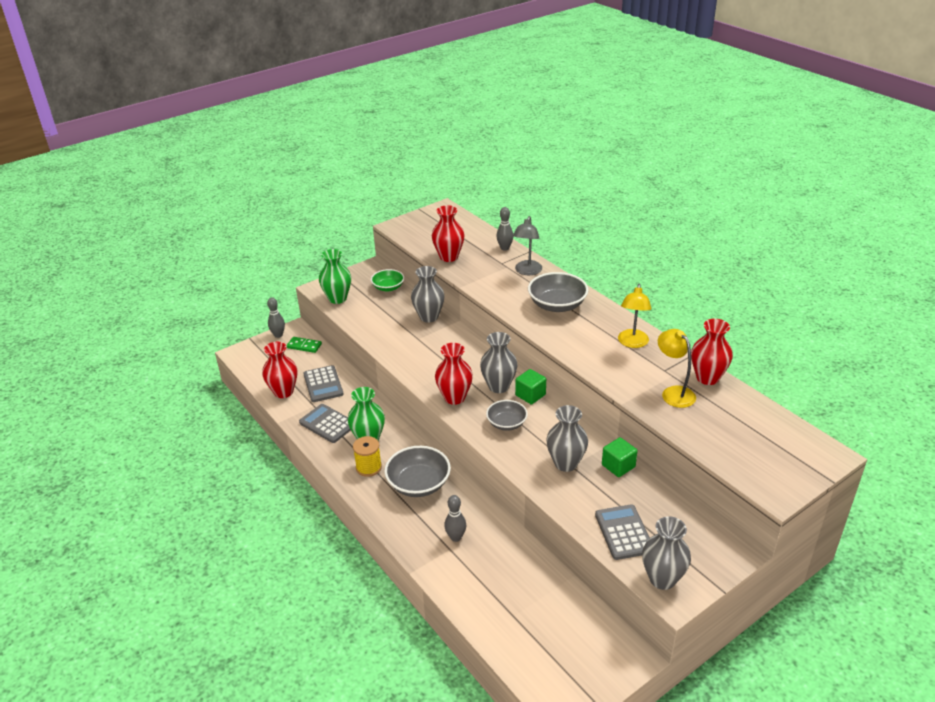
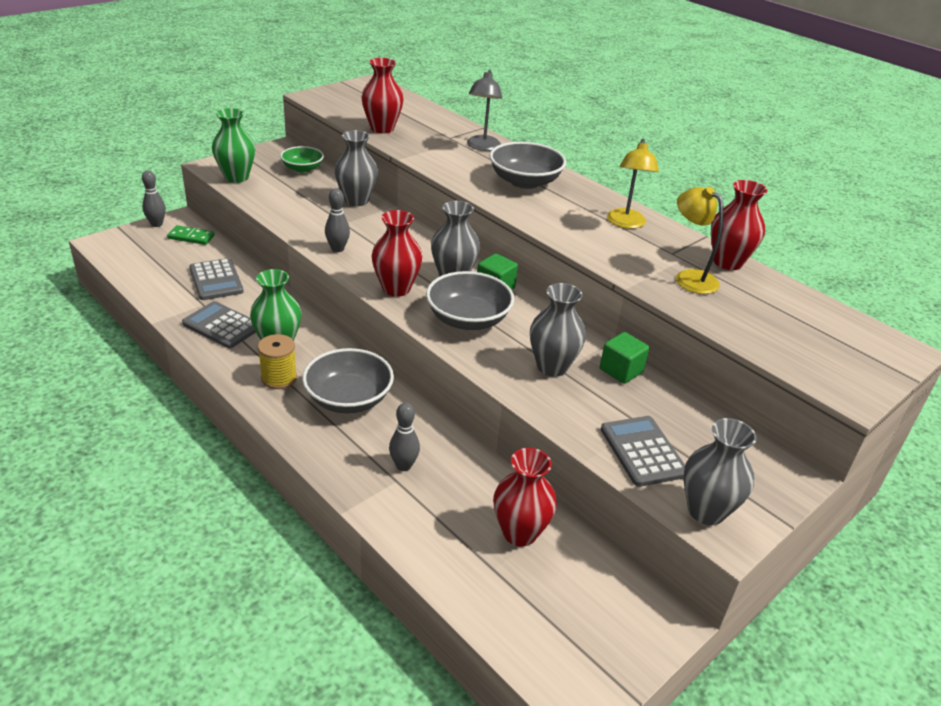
camera: 10 degrees left, 0 degrees up
(283, 392) = (161, 287): red vase -> red vase (519, 533)
(504, 248) = (451, 123): grey bowling pin -> grey bowling pin (337, 249)
(506, 423) = (468, 319): grey bowl -> grey bowl, size x1.59

